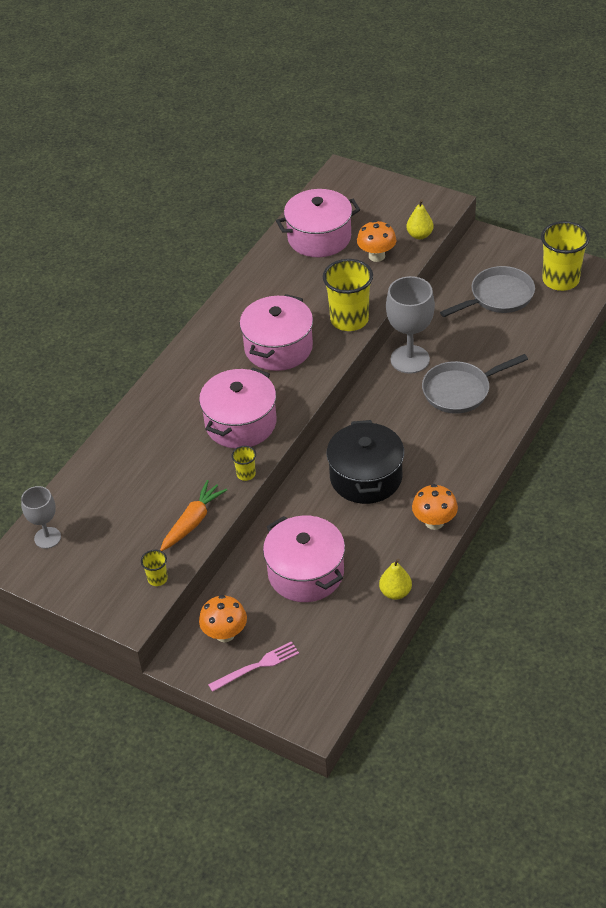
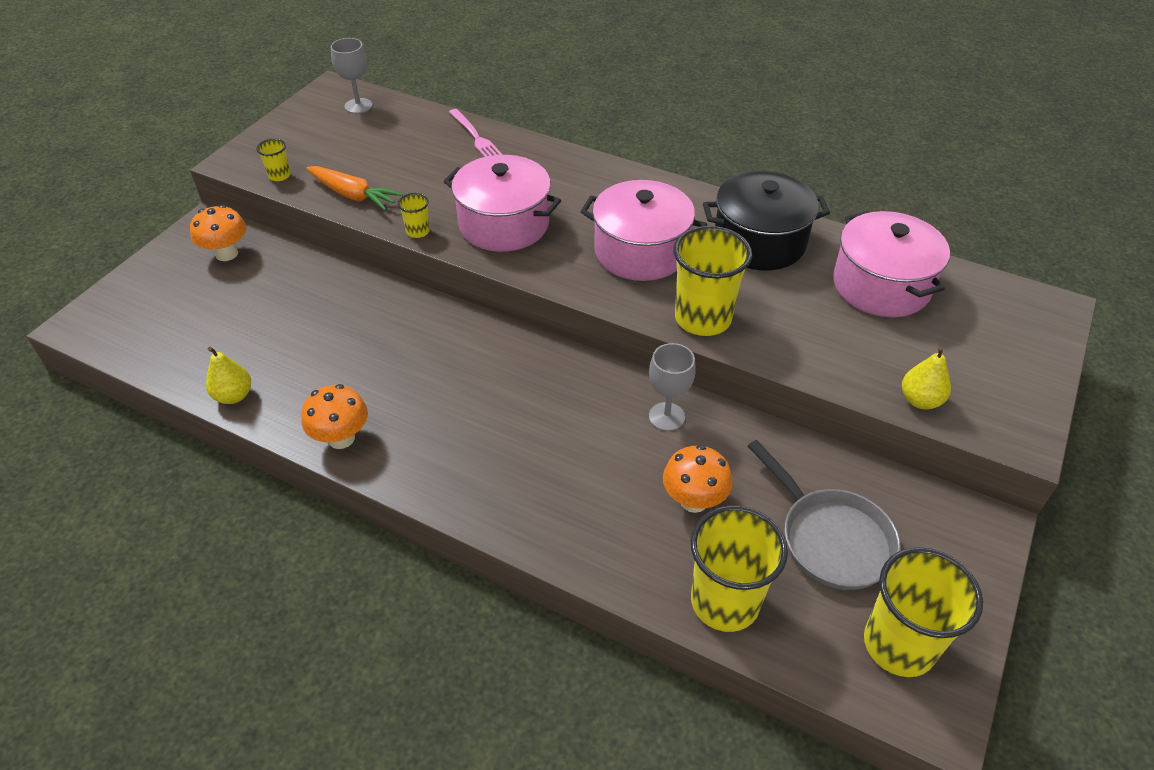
camera: 85 degrees right, 0 degrees up
(257, 666) = (172, 279): pink fork -> pink fork (475, 137)
(306, 573) = (292, 314): pink pot -> none
(366, 477) = (436, 367): black pot -> black pot (759, 242)
(376, 256) = (853, 348): orange mushroom -> orange mushroom (693, 500)
(410, 359) = (666, 416): grey goblet -> grey goblet, size x0.61
(460, 391) = (599, 476): grey pan -> none
(543, 341) = (725, 602): none -> yellow cup

